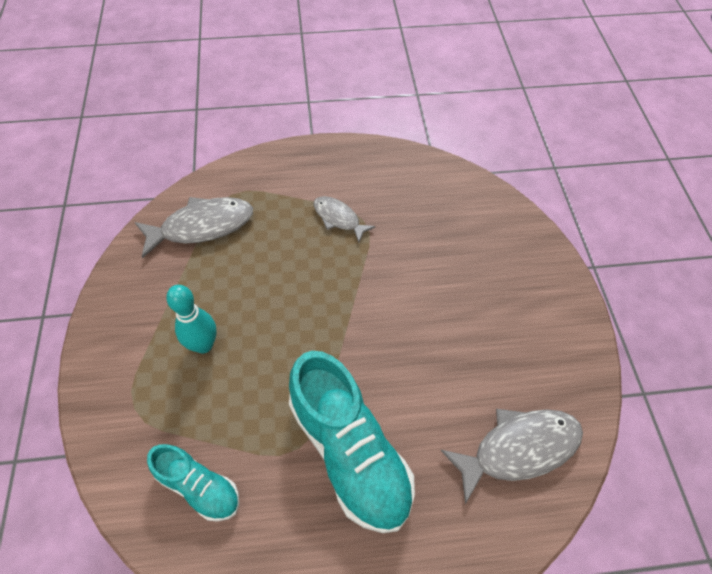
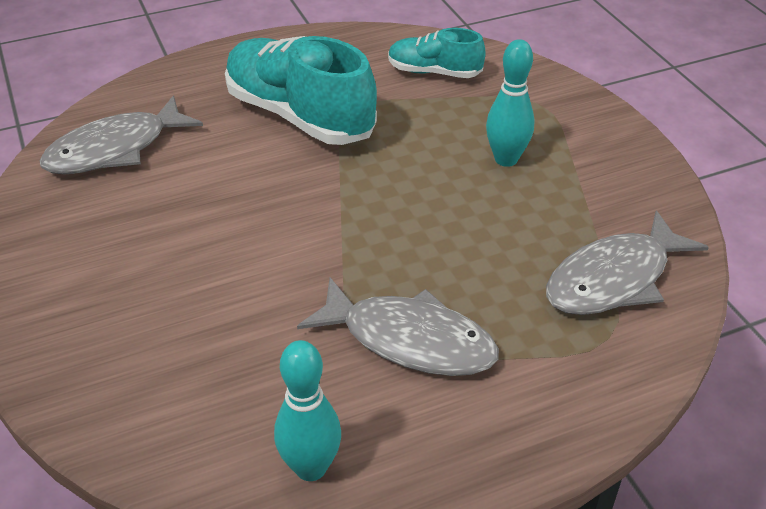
camera: 165 degrees right, 15 degrees down
(338, 218) = (409, 340): grey fish -> grey fish, size x1.67
(409, 169) = (311, 467): none -> turquoise bowling pin

